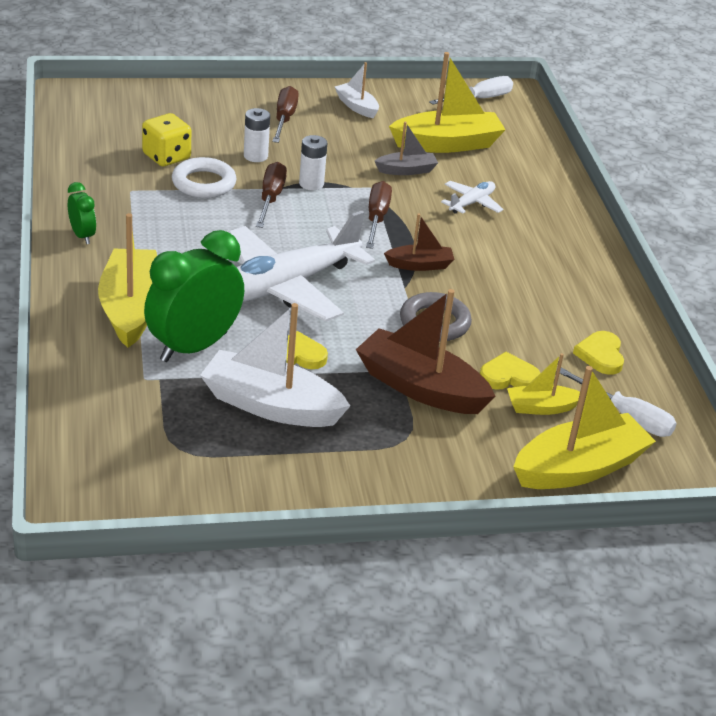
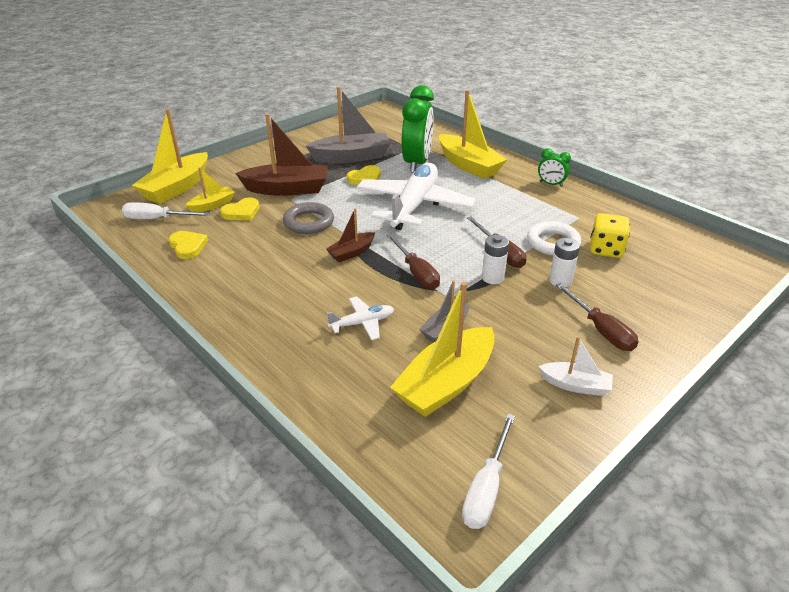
camera: 150 degrees right, 0 degrees up
(271, 405) = (352, 157): white boat -> grey boat
(471, 203) = (362, 323): white plane -> white plane turned 120 degrees counterclockwise

